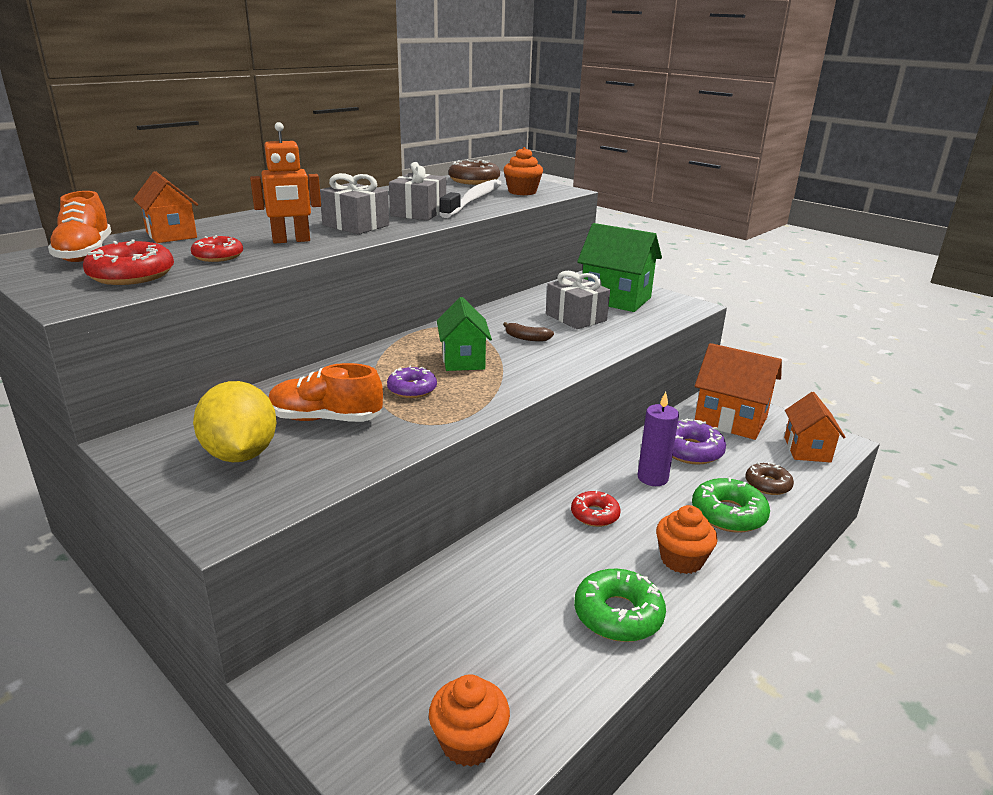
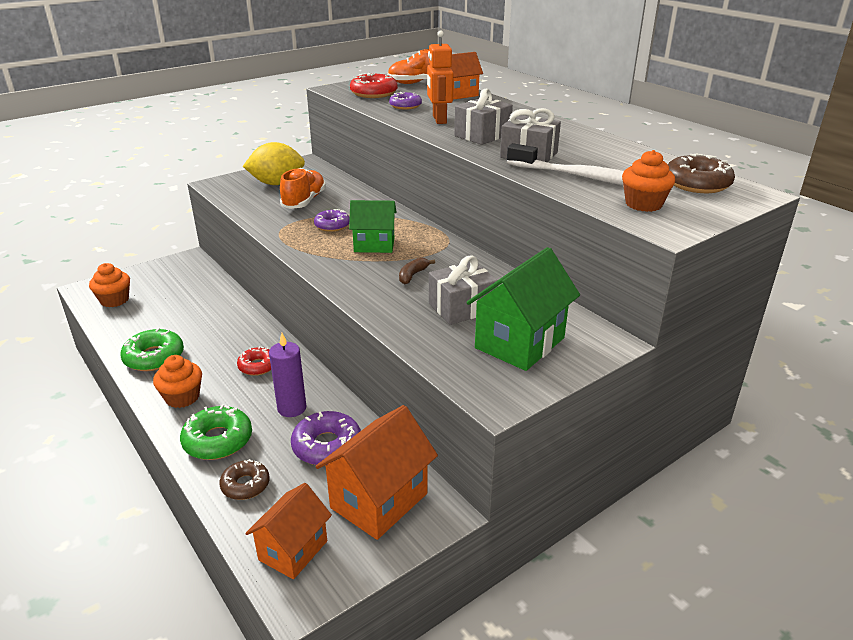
camera: 100 degrees right, 5 degrees up
(218, 256) = (405, 106): red donut -> purple donut
(807, 449) = (293, 550): orange house -> orange house turned 75 degrees counterclockwise

